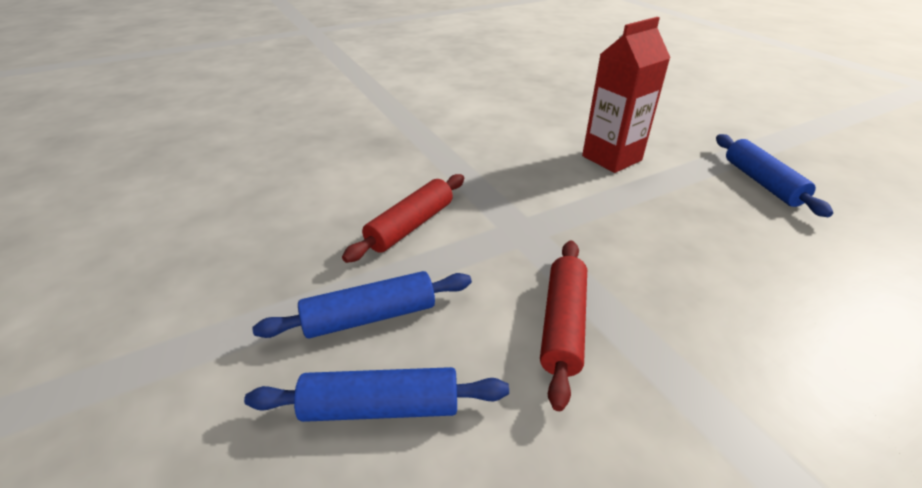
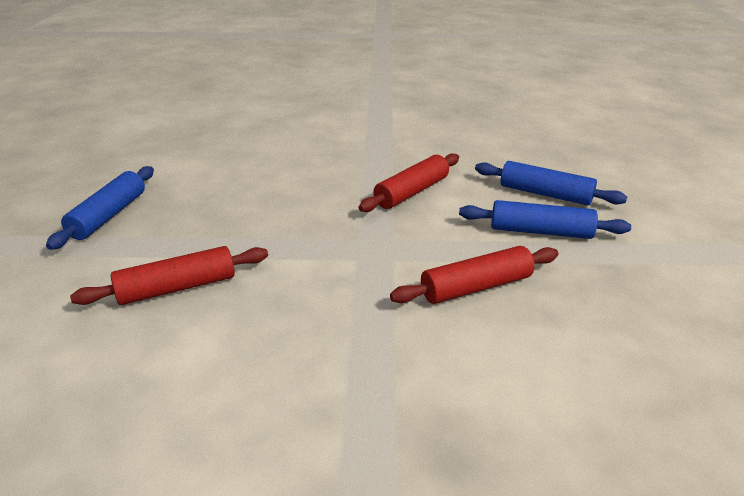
camera: 150 degrees left, 5 degrees down
(611, 158) = (177, 288): red carton -> red rolling pin

